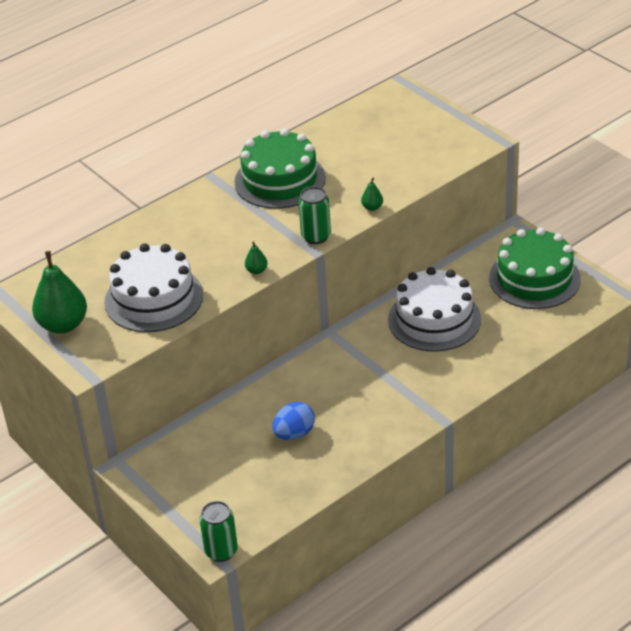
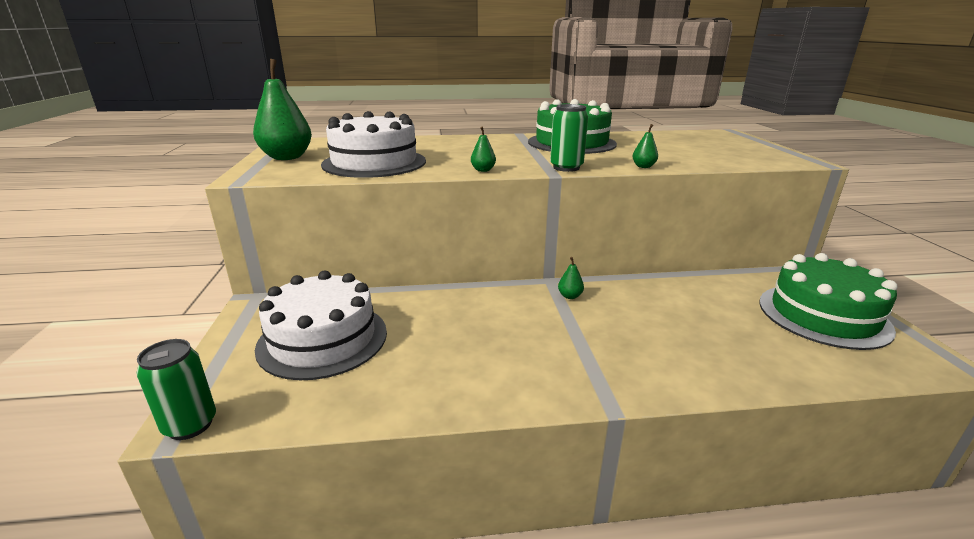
camera: 30 degrees right, 15 degrees down
(294, 434) = (424, 343): blue egg -> none
(356, 342) = (570, 296): none -> green pear
(434, 319) = (672, 308): white cake -> white cake (323, 339)

